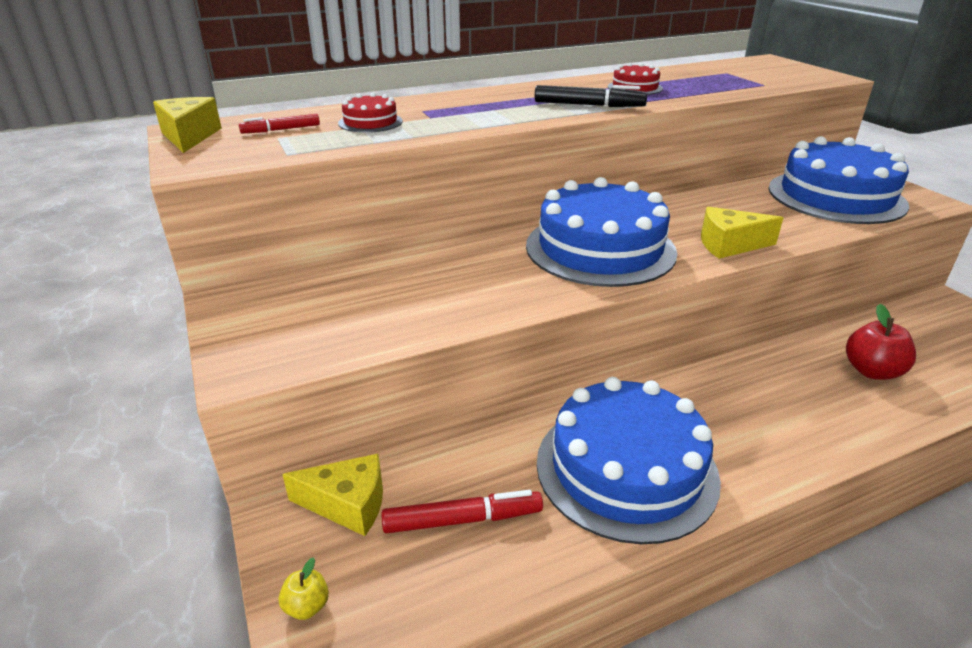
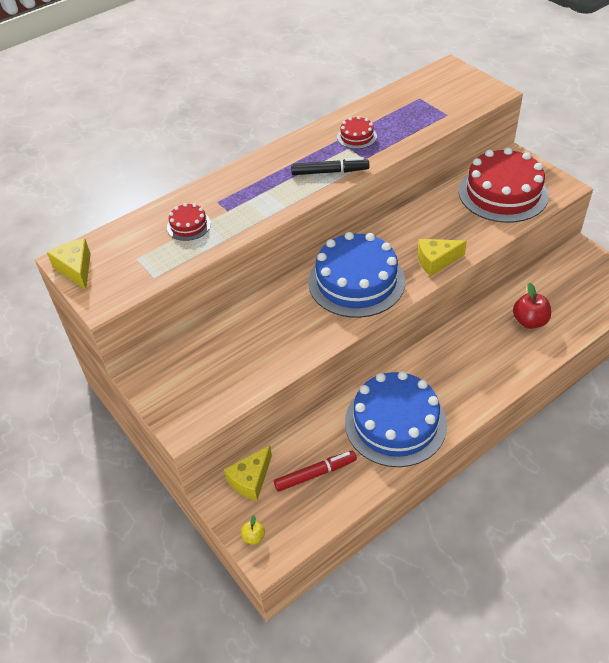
camera: 10 degrees left, 15 degrees up
(281, 130) = (133, 248): red marker -> none
(348, 504) = (250, 480): yellow cheese -> yellow cheese turned 135 degrees clockwise
(836, 196) = (503, 193): blue cake -> red cake

